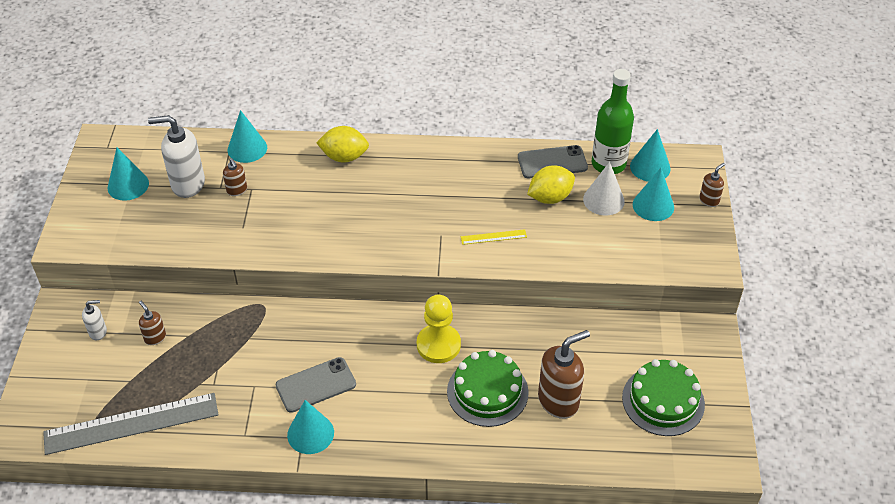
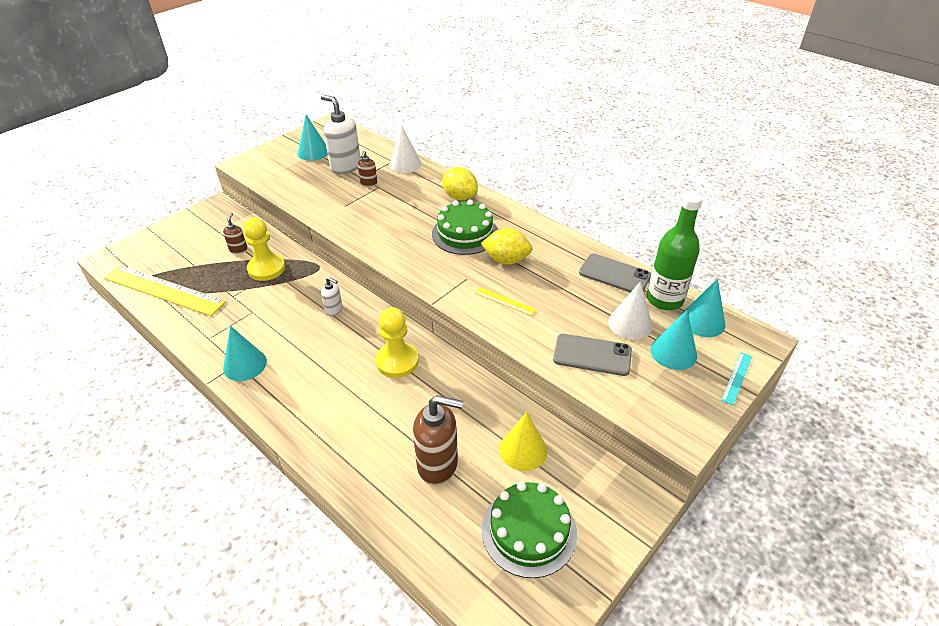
camera: 40 degrees right, 5 degrees down
(98, 332) = (216, 229): white soap dispenser -> white soap dispenser (334, 310)
(131, 424) = (163, 290): grey ruler -> yellow ruler
(212, 338) = (266, 268): none -> yellow pawn
(247, 148) = (405, 164): turquoise cone -> white cone
(316, 385) = (287, 335): grey phone -> grey phone (592, 355)
(487, 392) = (392, 419): green cake -> green cake (465, 233)
(550, 197) = (584, 298): yellow lemon -> yellow lemon (506, 260)
(604, 349) = (523, 450): none -> yellow cone
(709, 200) = (737, 378): brown soap dispenser -> turquoise ruler

